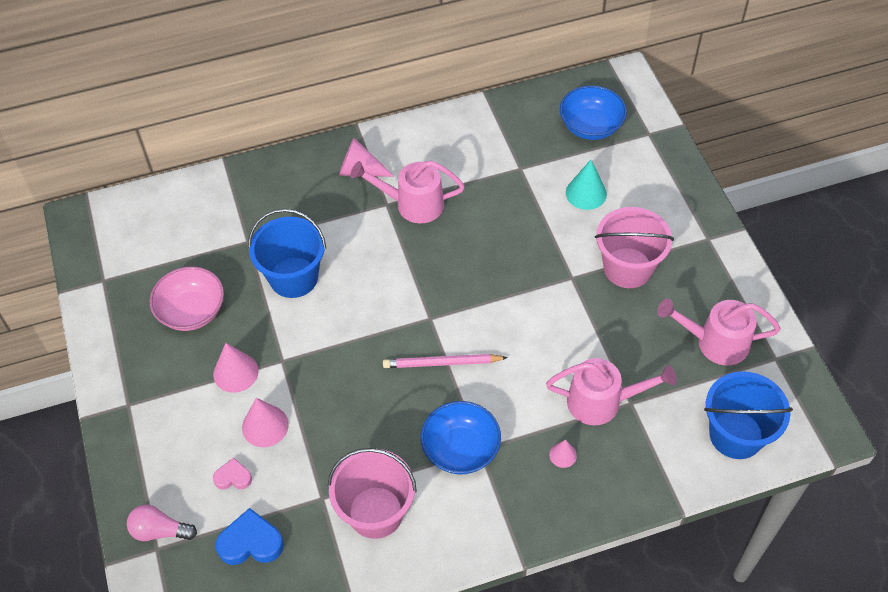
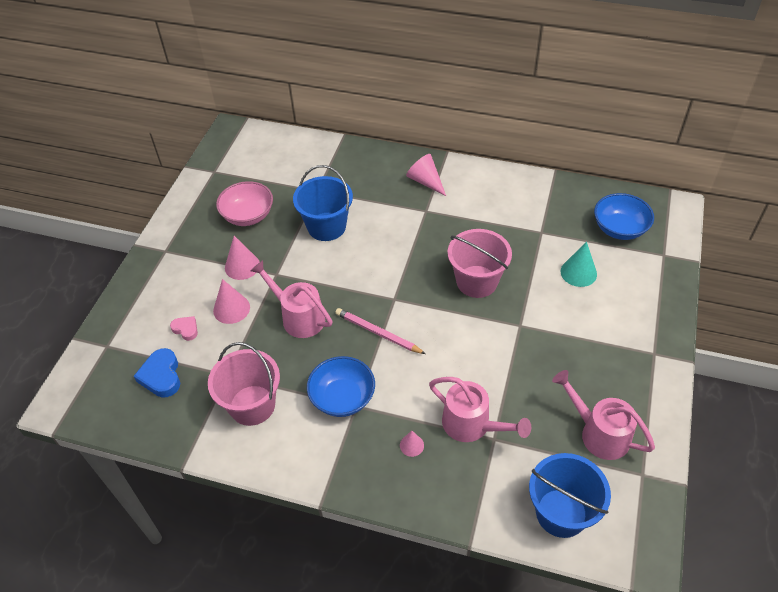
camera: 35 degrees right, 5 degrees down
(160, 531) = (118, 336): pink light bulb -> none
(251, 542) = (161, 376): blue heart -> blue heart turned 135 degrees counterclockwise
(412, 204) = (443, 219): pink watering can -> pink watering can (298, 317)
(627, 268) = (569, 341): pink bucket -> pink bucket (476, 281)

